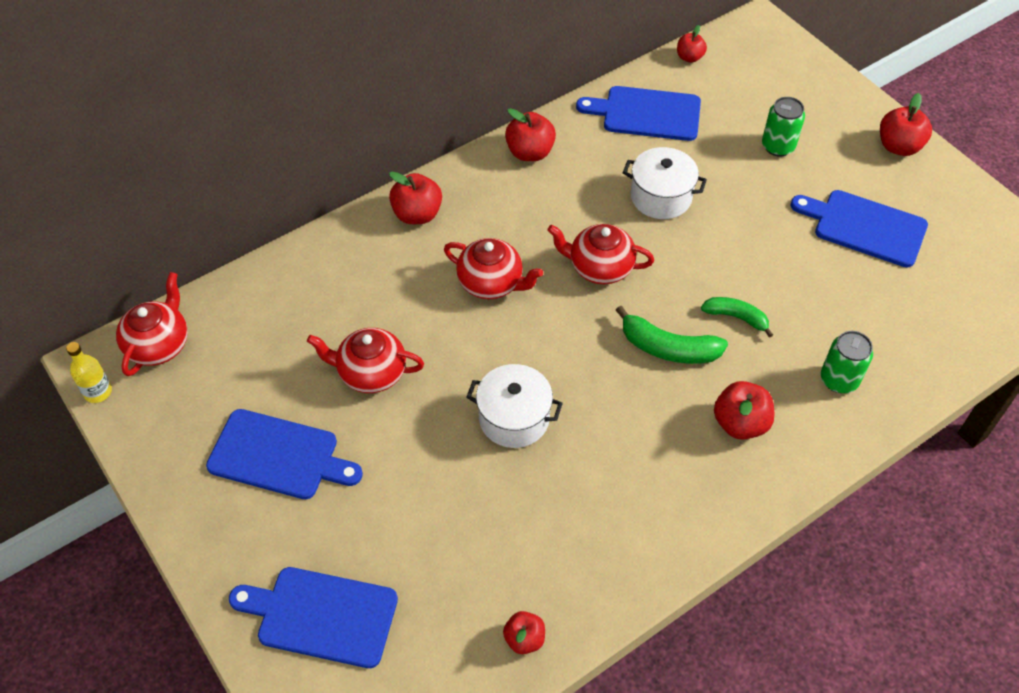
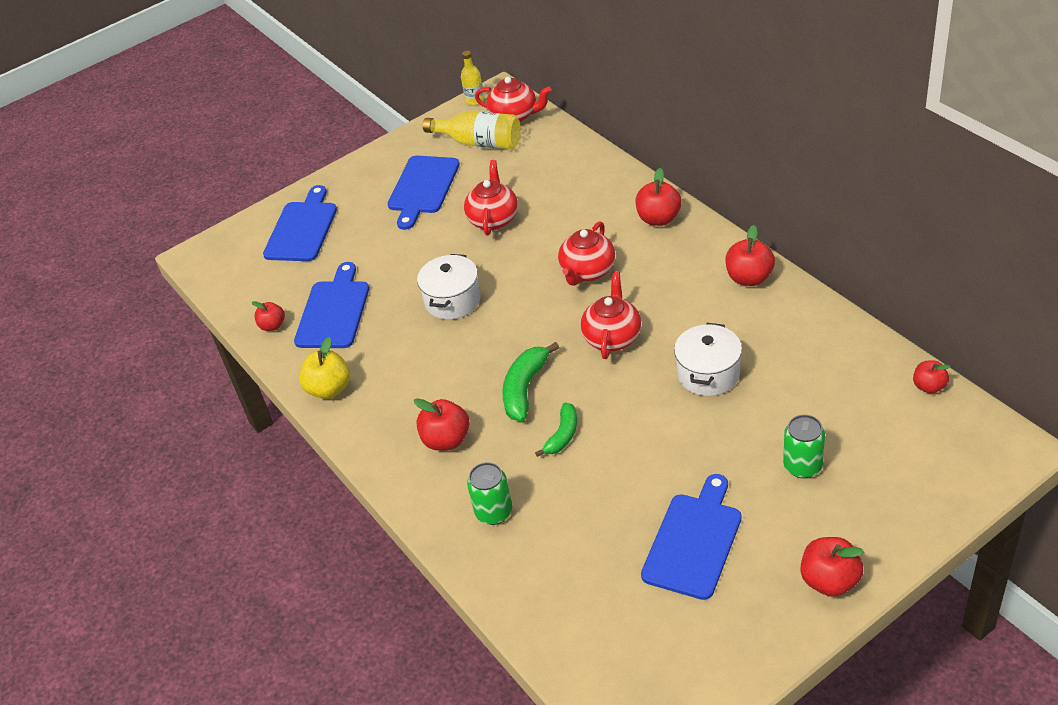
camera: 95 degrees right, 10 degrees down
(202, 387) = (479, 142): none -> yellow bottle
(646, 113) = (826, 356): blue cutting board -> blue cutting board (334, 311)
(652, 554) = (329, 389): none -> yellow apple

